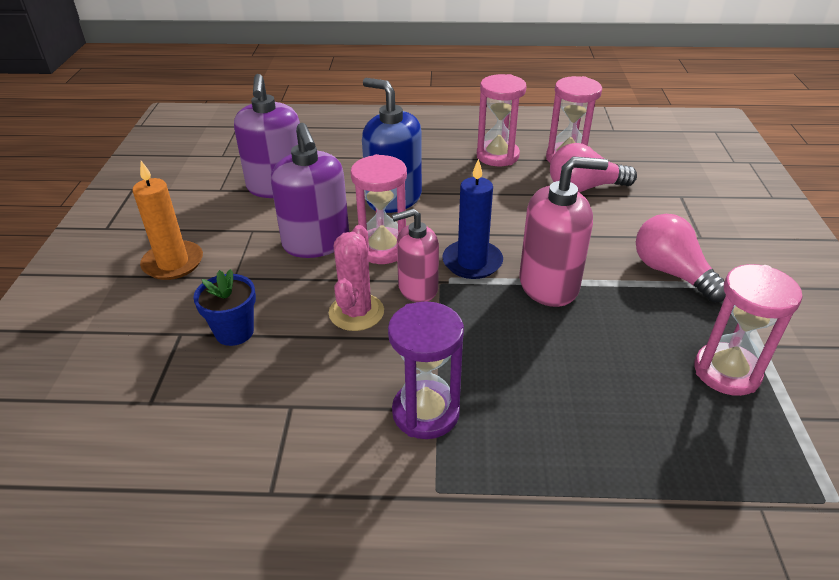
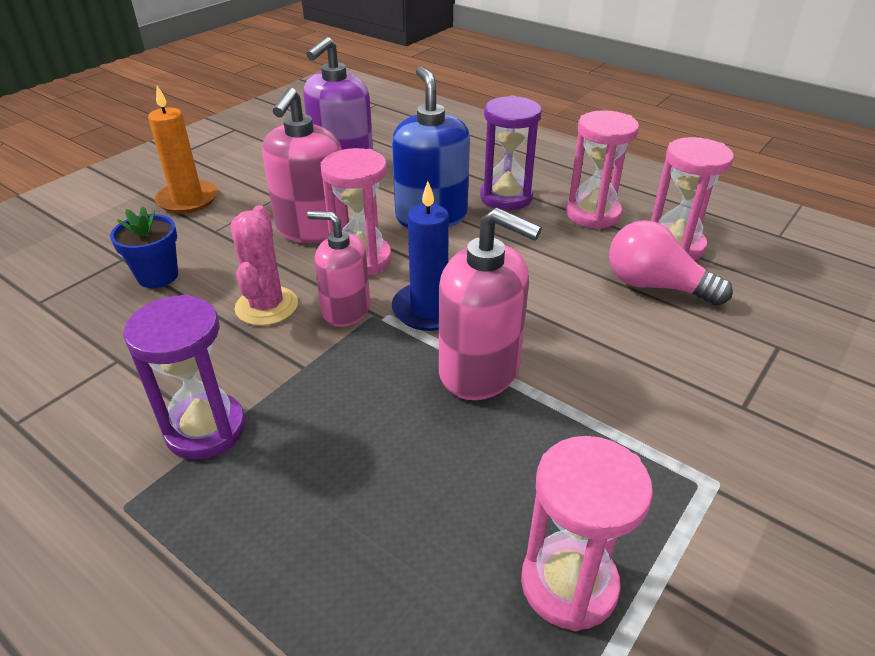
camera: 35 degrees right, 0 degrees up
(316, 243) = (312, 229): purple soap dispenser -> pink soap dispenser
(356, 312) = (266, 306): pink cactus -> pink cactus turned 45 degrees counterclockwise
(428, 165) = (506, 197): none -> purple hourglass
(671, 273) = (646, 429): pink light bulb -> none

